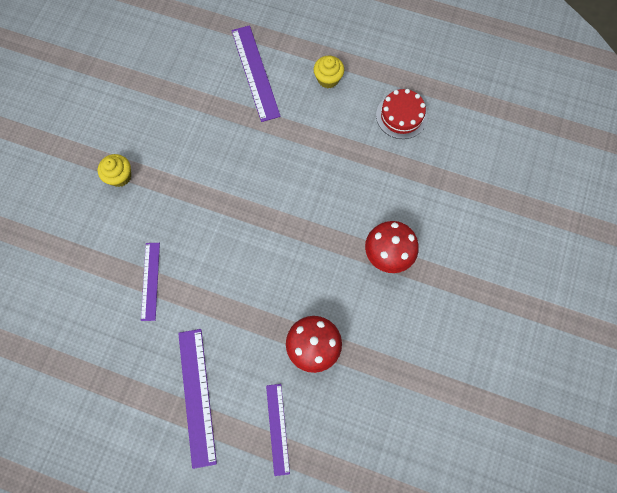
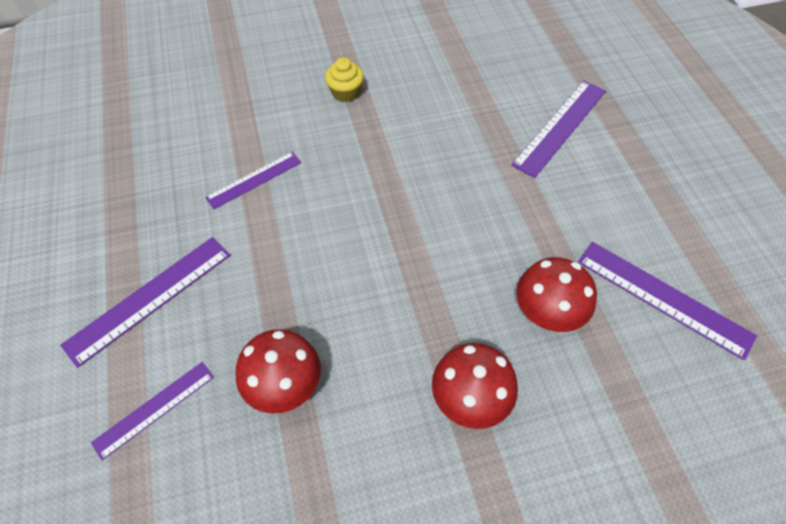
camera: 55 degrees right, 15 degrees down
(328, 79) = (625, 194): yellow cupcake -> none
(368, 178) = (547, 312): none -> red mushroom
(401, 116) = (663, 298): red cake -> purple ruler

